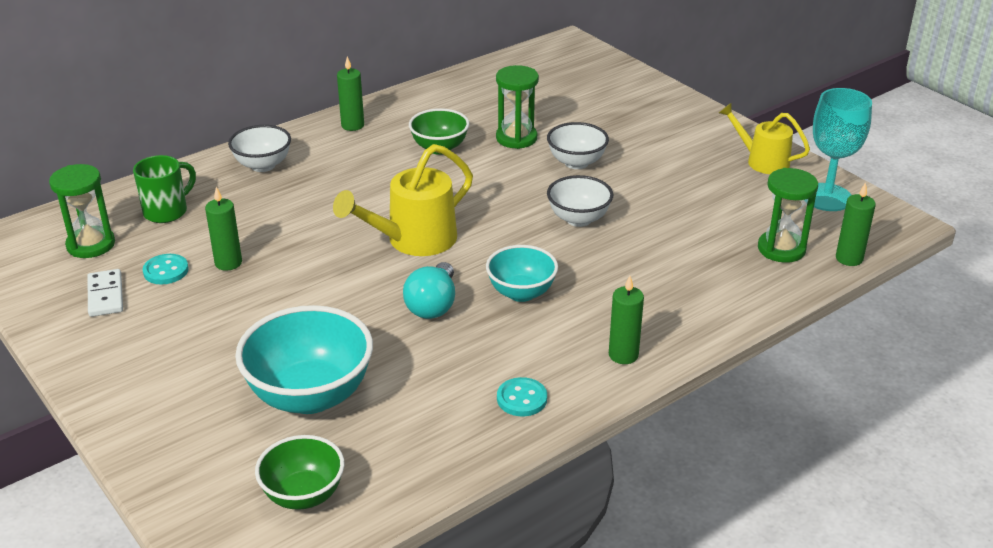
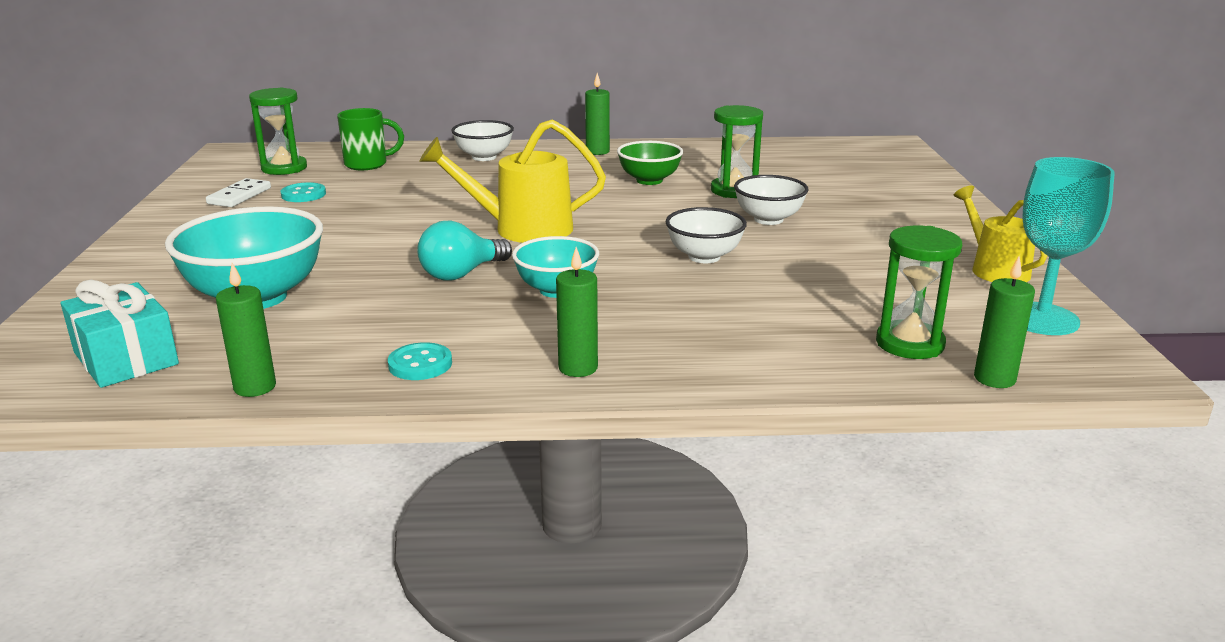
camera: 35 degrees right, 10 degrees down
(228, 263) = (354, 202): green candle -> green candle (255, 387)
(303, 495) = (126, 358): green bowl -> turquoise gift

